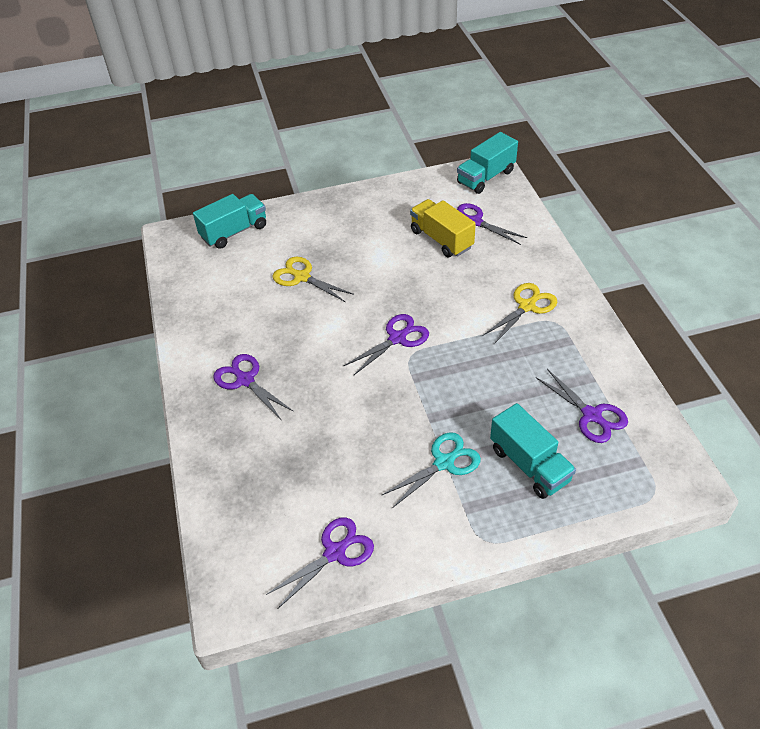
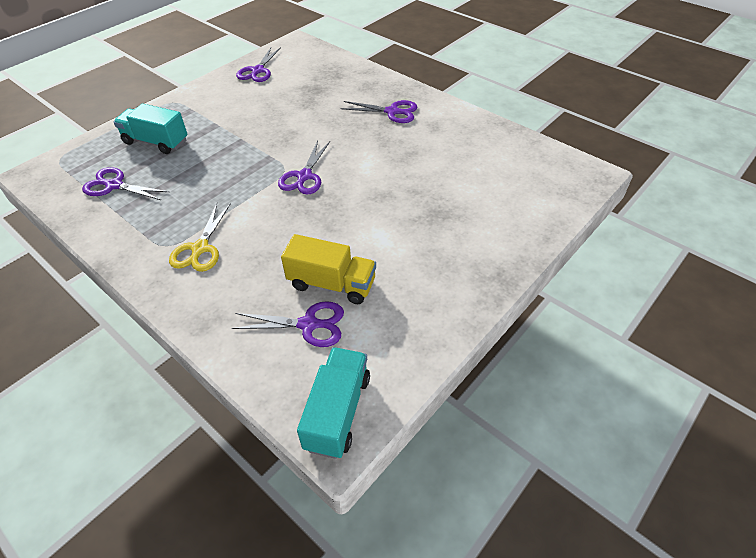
camera: 145 degrees right, 0 degrees up
(234, 232) = (543, 200): turquoise truck -> none
(301, 277) = (432, 188): yellow scissors -> none
(444, 462) = (217, 123): turquoise scissors -> none

